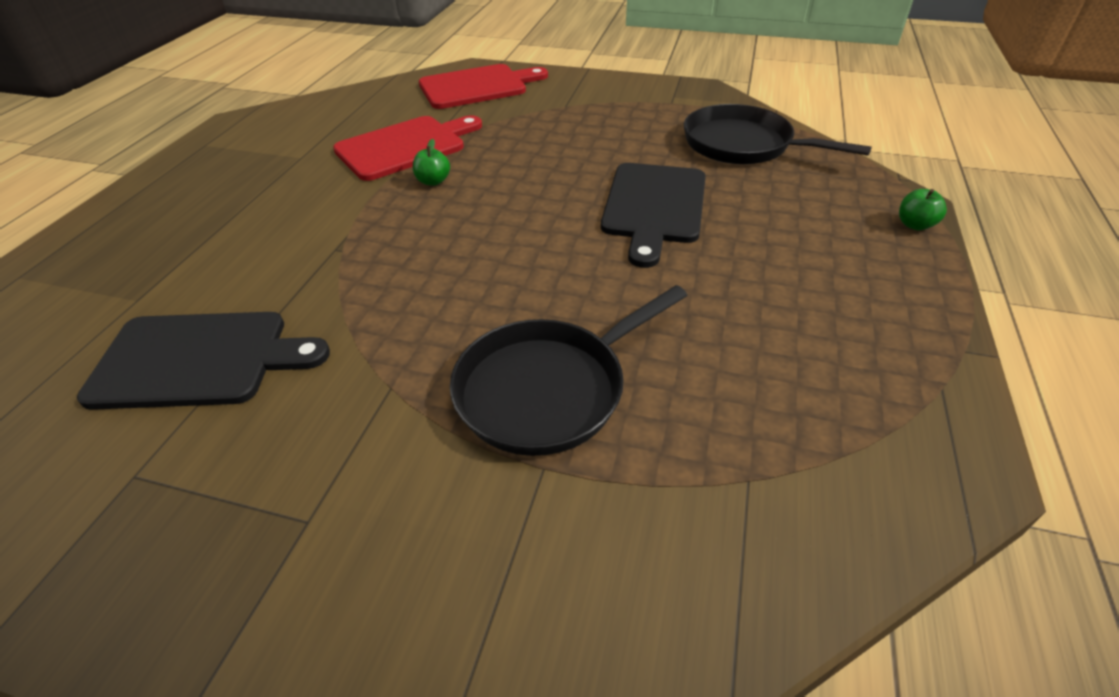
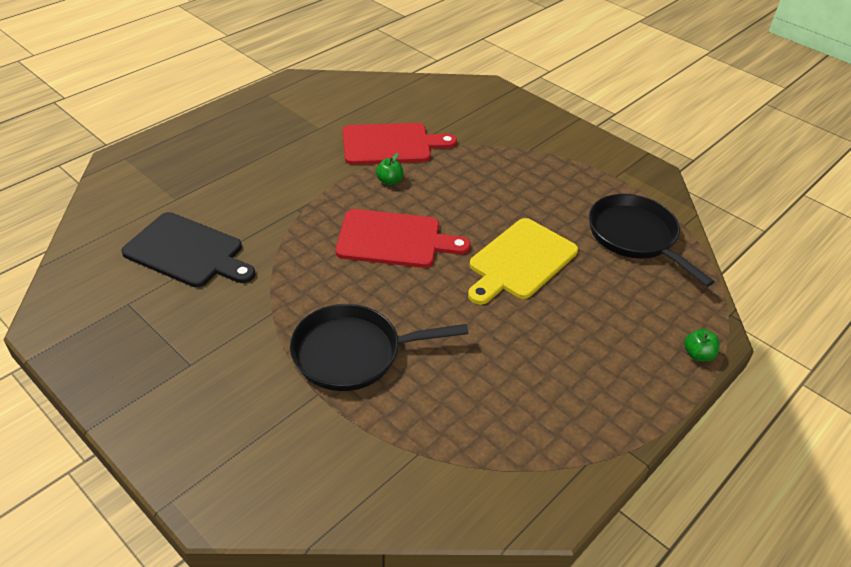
camera: 25 degrees right, 0 degrees up
(477, 86) = (479, 107): red cutting board -> red cutting board (394, 239)
(654, 207) = (520, 261): black cutting board -> yellow cutting board

